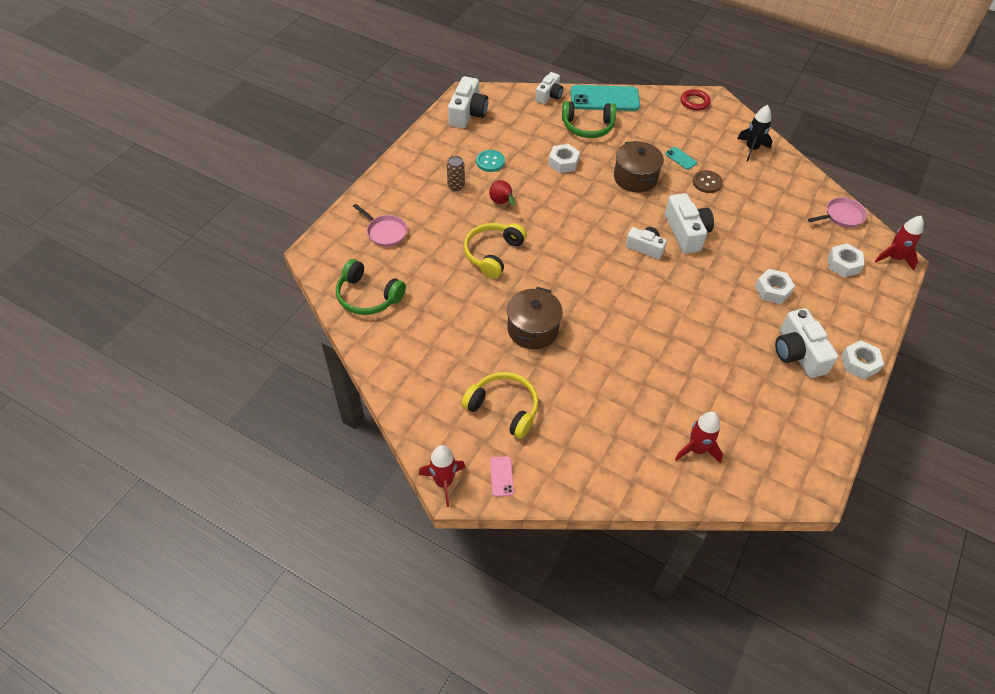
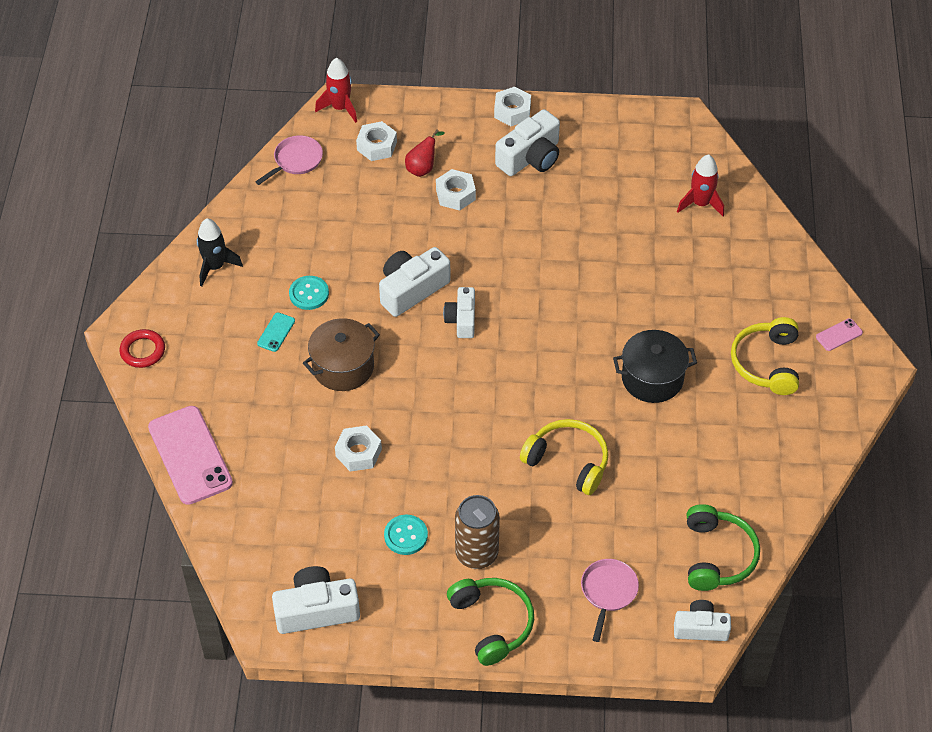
camera: 115 degrees left, 0 degrees up
(444, 482) = (879, 376): red rocket -> none
(456, 186) = (476, 554): brown can -> brown can, size x1.69
(493, 254) = (568, 461): yellow headphones -> yellow headphones turned 150 degrees counterclockwise
(502, 203) = (476, 489): red pear -> red pear (422, 168)
(532, 329) = (652, 378): brown pot -> black pot
(549, 95) = (218, 525): white camera -> white camera (700, 628)
(587, 127) = (266, 453): green headphones -> green headphones (492, 623)
(604, 99) = (190, 455): turquoise phone -> pink phone
(707, 182) = (309, 294): brown button -> turquoise button
(841, 216) = (296, 161): pink pan -> pink pan turned 90 degrees clockwise

